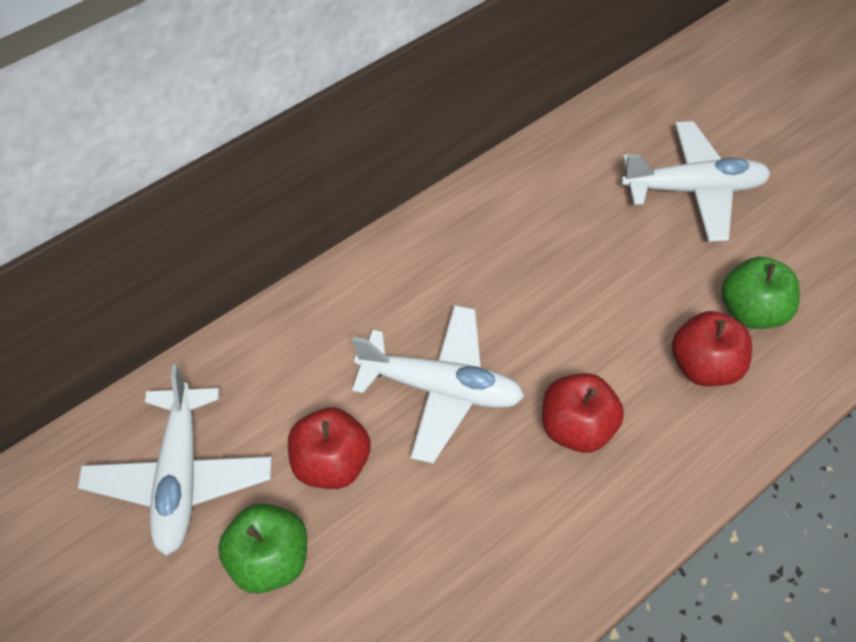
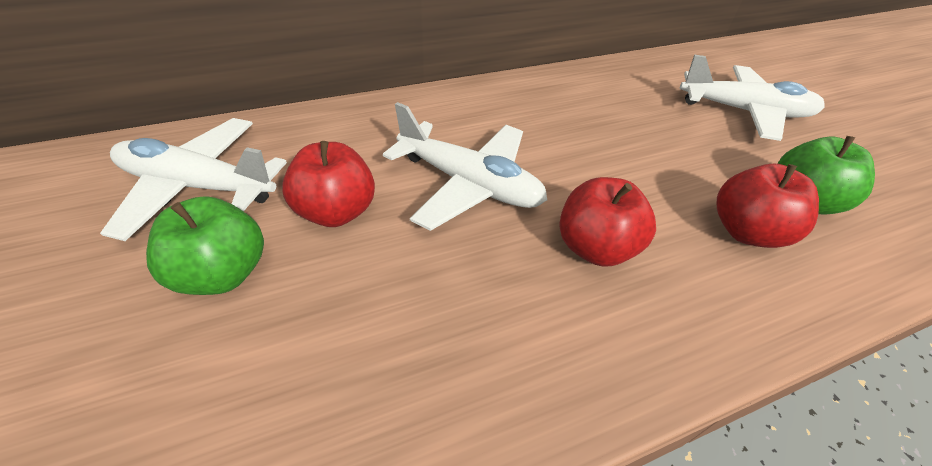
camera: 15 degrees right, 10 degrees down
(180, 477) = (199, 186): white plane -> white plane turned 90 degrees clockwise

